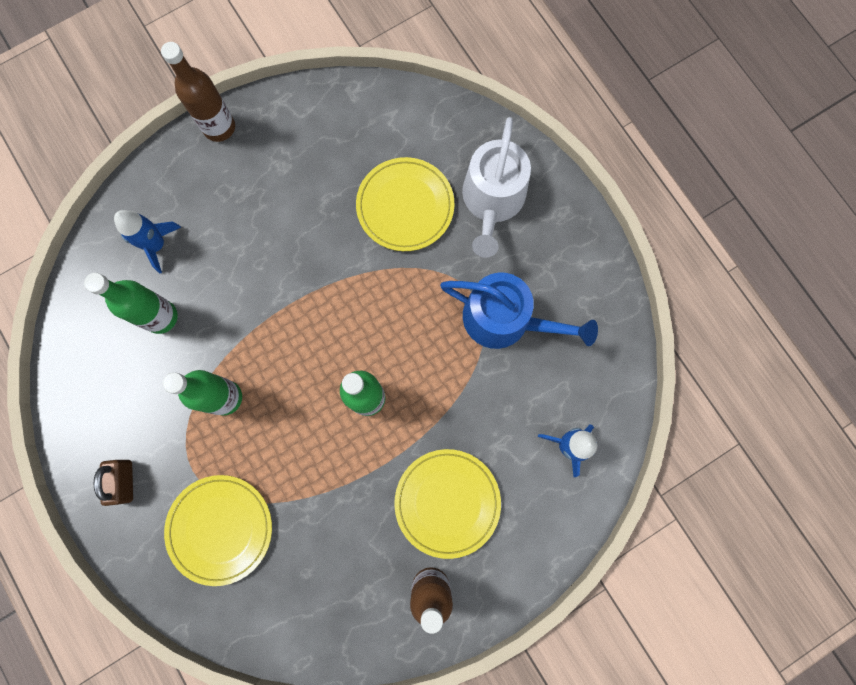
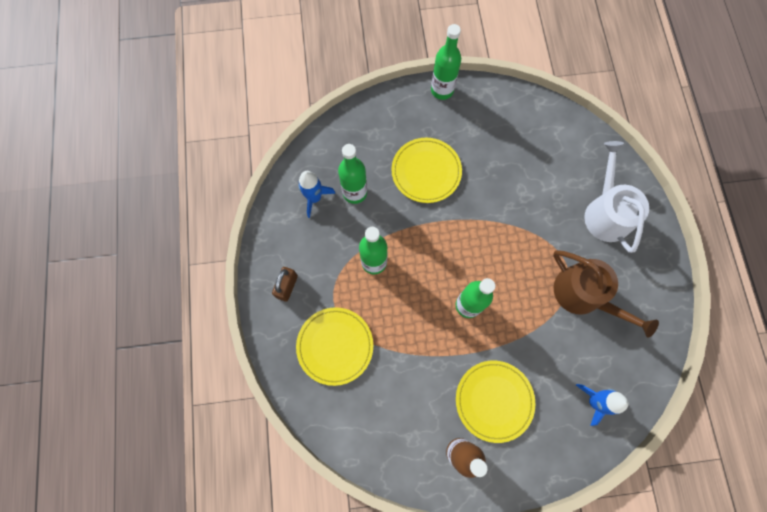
camera: 25 degrees right, 5 degrees down
(157, 245) = (371, 146): blue rocket -> blue rocket (314, 198)
(219, 127) = (442, 90): brown bottle -> green bottle
(405, 206) = (544, 191): yellow plate -> yellow plate (426, 171)
(492, 200) = (606, 212): white watering can -> white watering can turned 135 degrees clockwise
(505, 319) = (583, 295): blue watering can -> brown watering can

